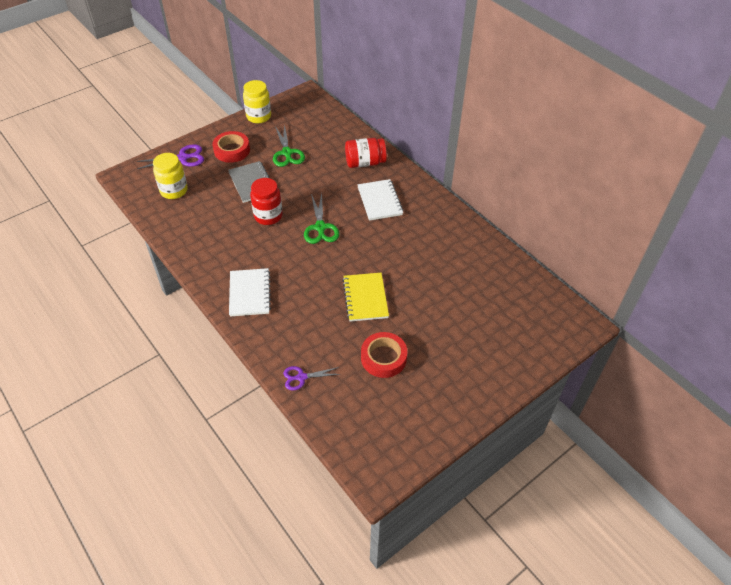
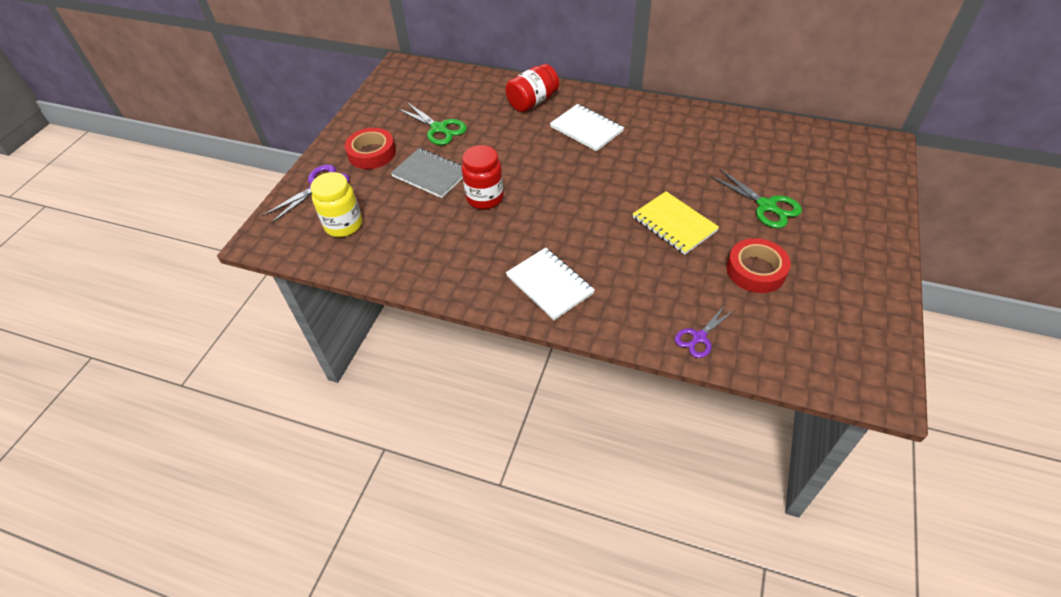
camera: 30 degrees left, 0 degrees up
(259, 116) = (368, 108): yellow jar -> none
(320, 227) = (553, 181): green scissors -> green scissors (766, 206)

